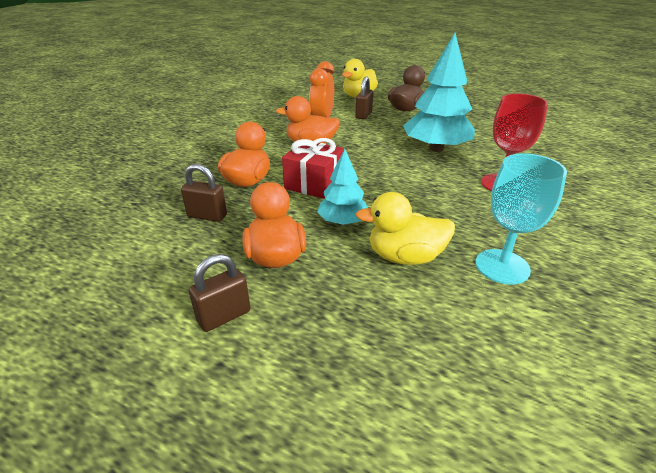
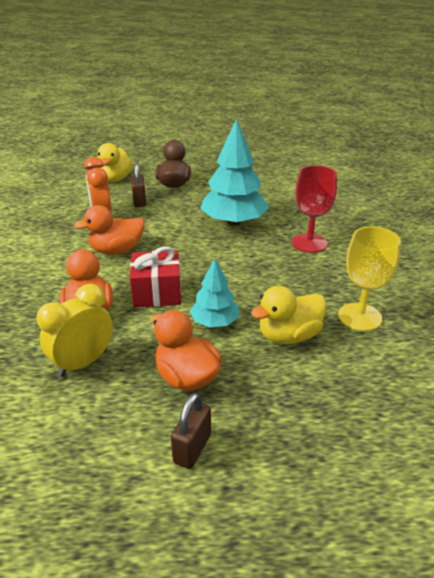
camera: 30 degrees left, 0 degrees up
(207, 216) = (83, 363): brown padlock -> yellow clock
(502, 266) = (359, 317): turquoise goblet -> yellow goblet

